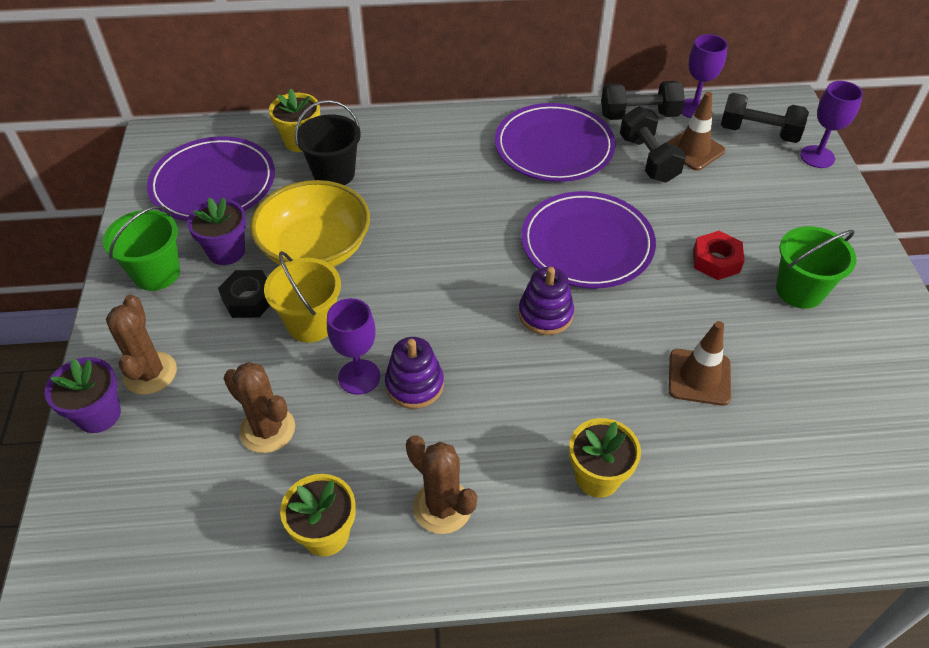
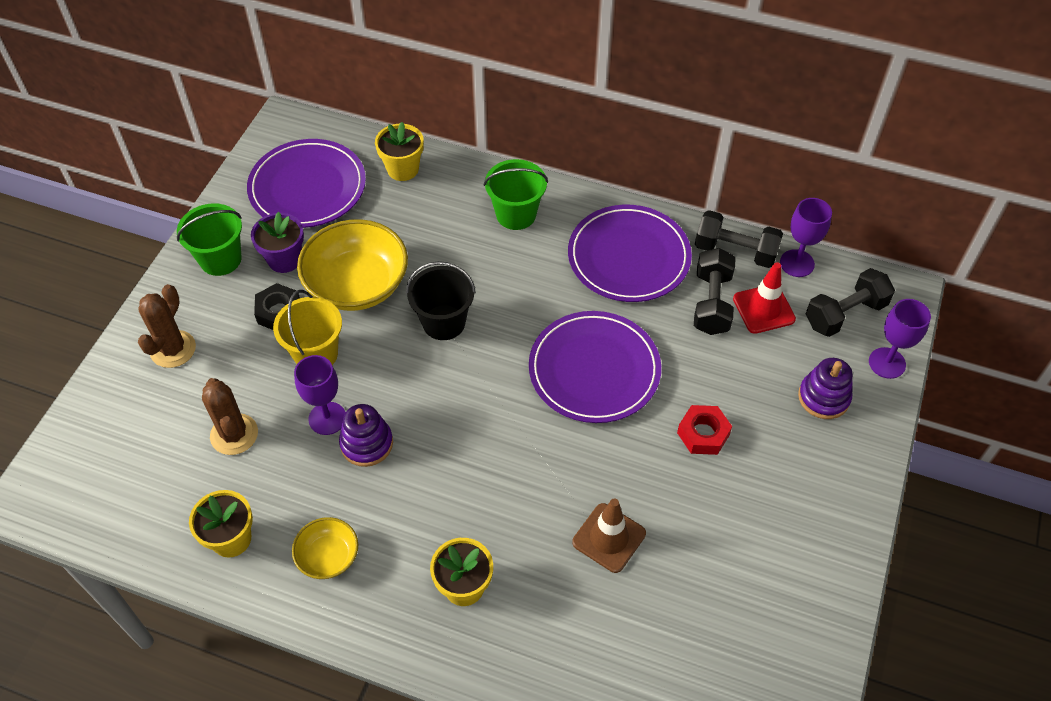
camera: 25 degrees right, 5 degrees up
(99, 415) = (120, 369): purple flower pot -> none
(334, 174) = (413, 214): black bucket -> black bucket (444, 322)
(442, 507) = (328, 556): brown cactus -> yellow bowl
(545, 314) = (513, 424): purple stacking toy -> purple stacking toy (823, 397)
(693, 150) = (763, 309): brown traffic cone -> red traffic cone
(758, 133) = (845, 314): black dumbbell -> black dumbbell turned 75 degrees counterclockwise
(799, 290) = (762, 495): green bucket -> green bucket (516, 214)

